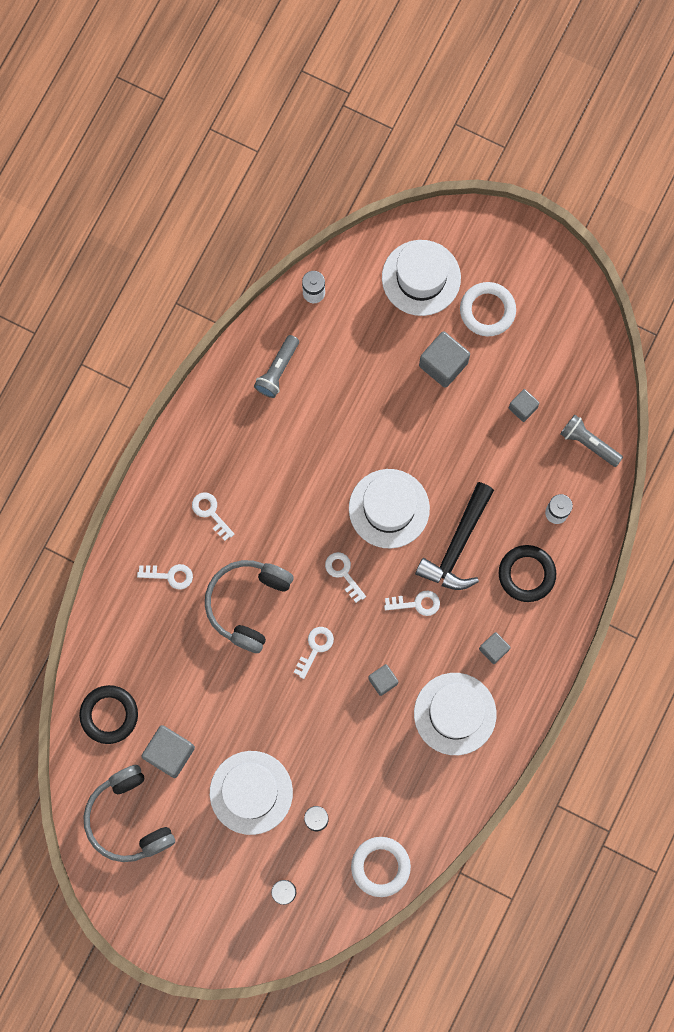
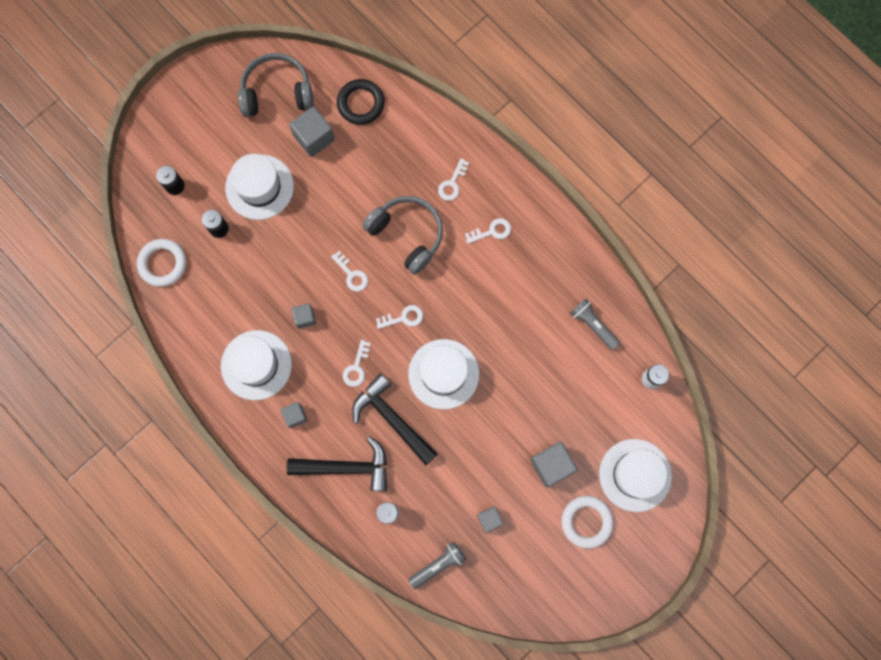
camera: 110 degrees right, 0 degrees up
(526, 574) = (346, 467): black ring -> black hammer

